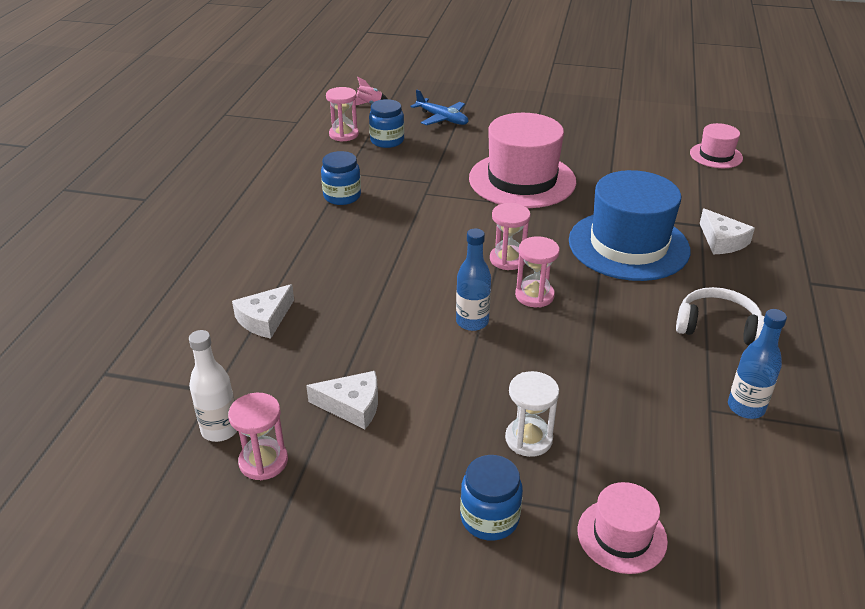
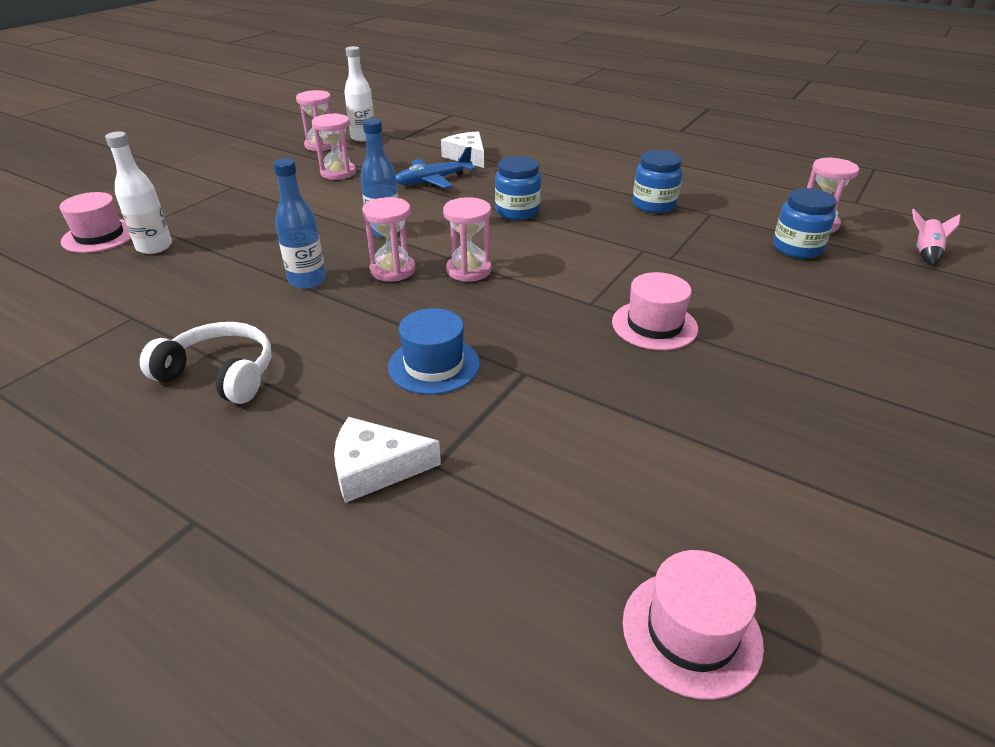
camera: 110 degrees right, 0 degrees up
(352, 406) = (338, 173): white cheese -> pink hourglass
(442, 118) = (879, 302): blue plane -> blue plane (433, 180)
(489, 518) = (183, 197): blue jar -> blue jar (517, 211)
(522, 180) = (654, 325): pink hat -> pink hat, size x0.50
(528, 439) = (224, 224): white hourglass -> none
(607, 468) = (154, 247): none -> white bottle
(628, 245) = (434, 365): blue hat -> blue hat, size x0.50
(717, 326) = (220, 374): white headphones -> white headphones turned 105 degrees counterclockwise
(746, 407) = (104, 340): blue bottle -> blue bottle (307, 280)

